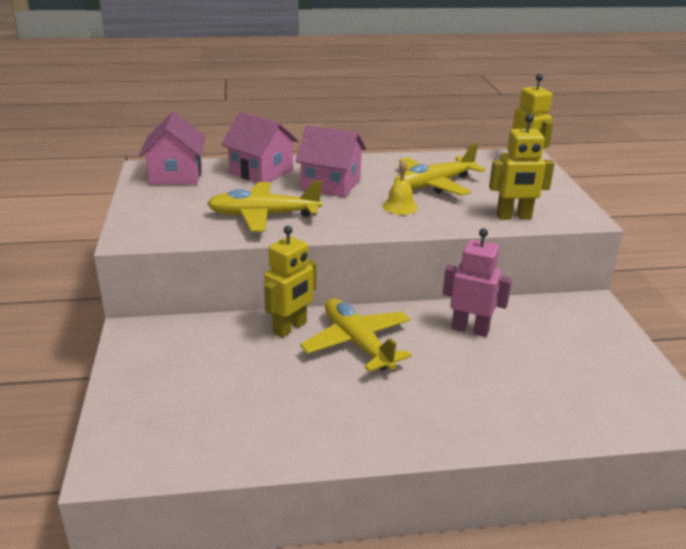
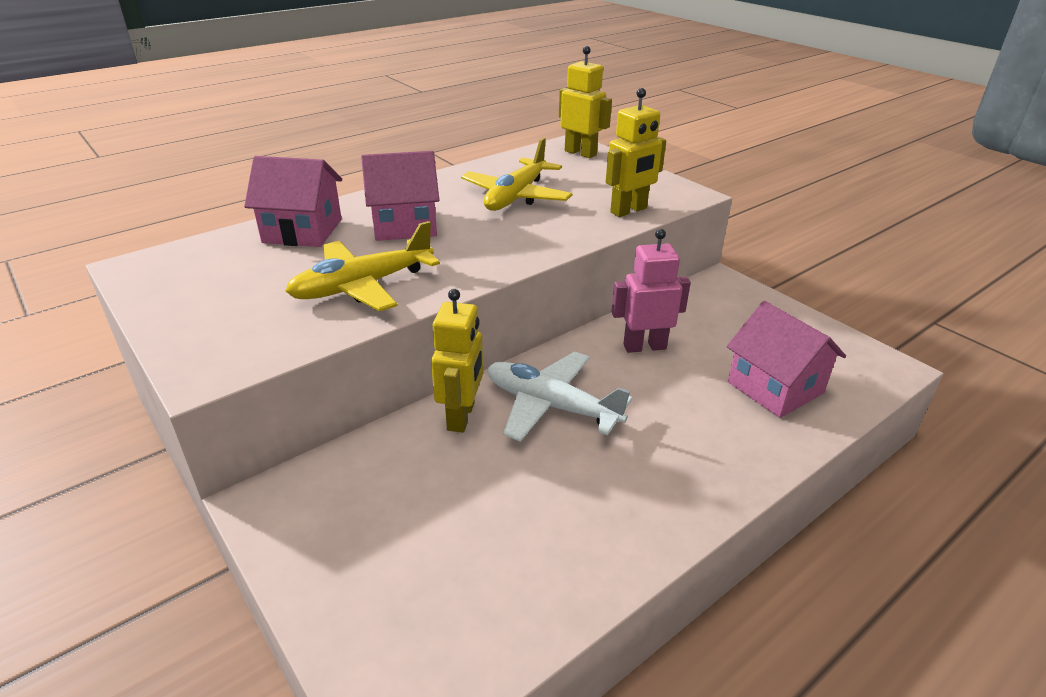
camera: 30 degrees left, 5 degrees up
(176, 175) = (188, 265): pink house -> pink house (775, 388)
(357, 343) = (551, 405): yellow plane -> white plane
(400, 206) = (508, 230): yellow bell -> none

